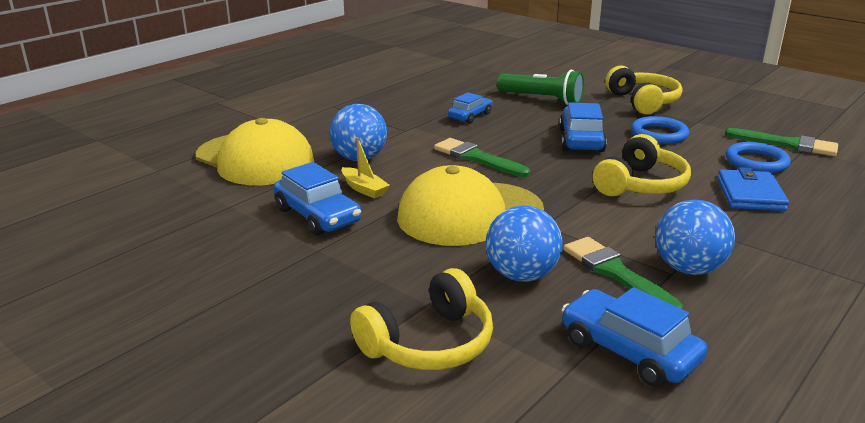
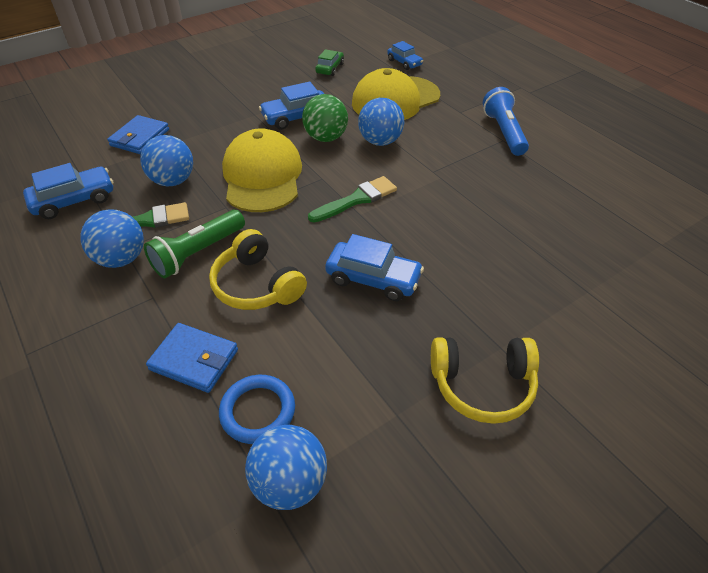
camera: 105 degrees right, 20 degrees up
(157, 213) = (330, 68): none -> green car
(317, 106) = (504, 132): none -> blue flashlight
(364, 189) = (326, 138): yellow boat -> green ball
(429, 343) = (140, 138): yellow headphones -> blue wallet
(470, 116) = (460, 216): blue car -> blue car (404, 63)
(542, 99) = (505, 284): green flashlight -> green flashlight (198, 253)
(659, 134) = (367, 352): blue ring -> none
(787, 144) = (290, 482): green brush -> blue ball

